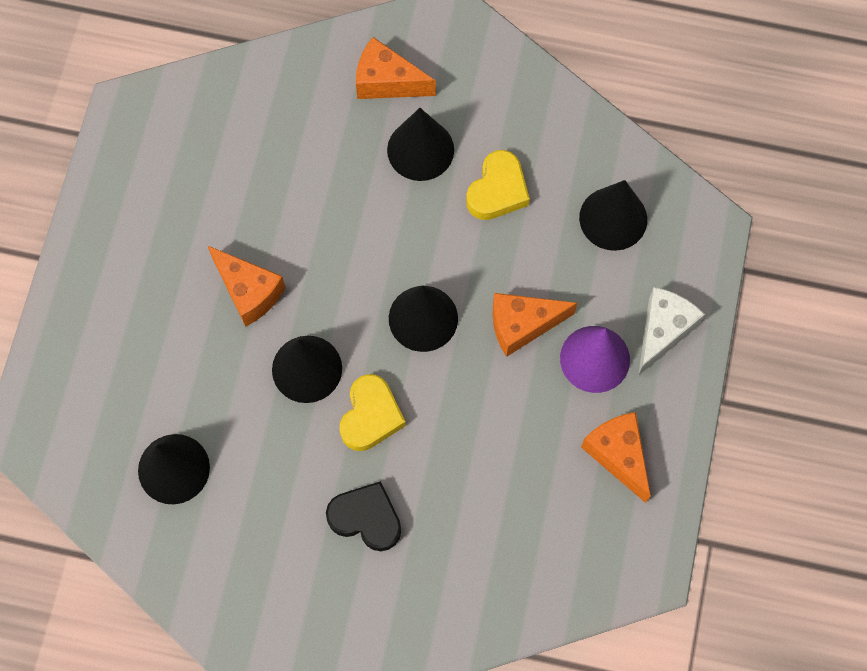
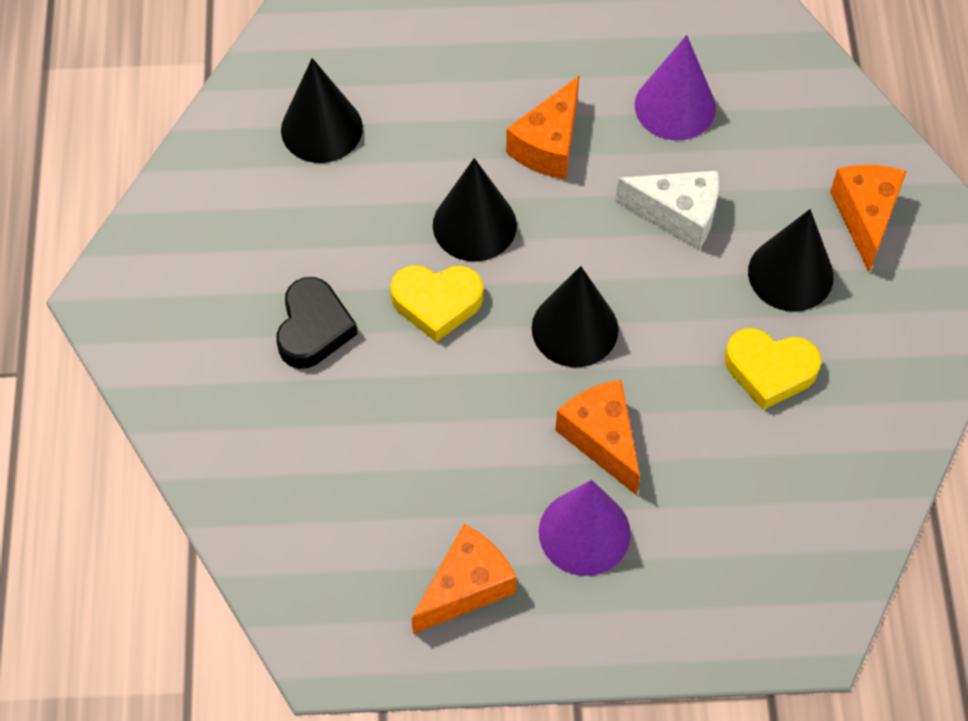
camera: 75 degrees right, 10 degrees down
(243, 185) = (675, 106): none -> purple cone
(613, 218) = (782, 513): black cone -> none
(662, 331) = (648, 606): white cheese -> white cheese (678, 215)

